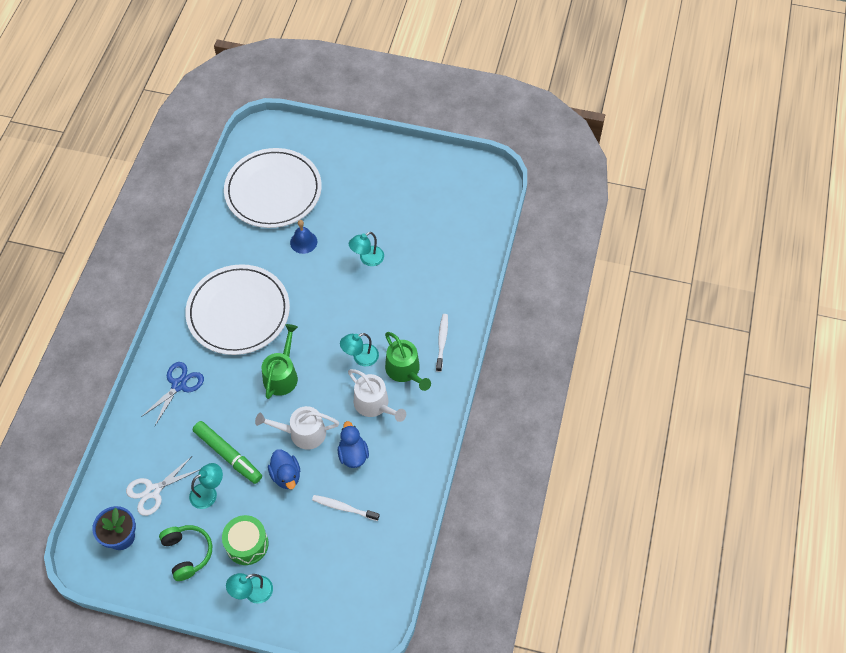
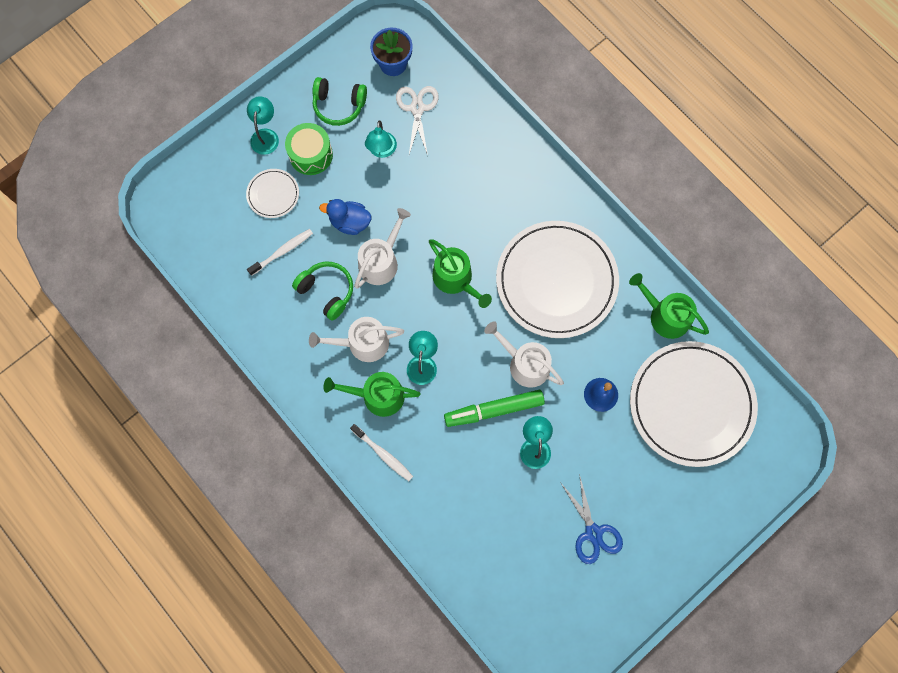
camera: 125 degrees right, 15 degrees up
(179, 385) = (510, 184): blue scissors -> blue scissors (593, 533)
(219, 235) = (665, 315): none -> green watering can
(228, 455) = (406, 186): green marker -> green marker (494, 410)
(301, 549) = (273, 194): none -> white plate
(314, 296) = (525, 364): none -> white watering can
(353, 454) = (327, 291): blue duck -> green headphones

